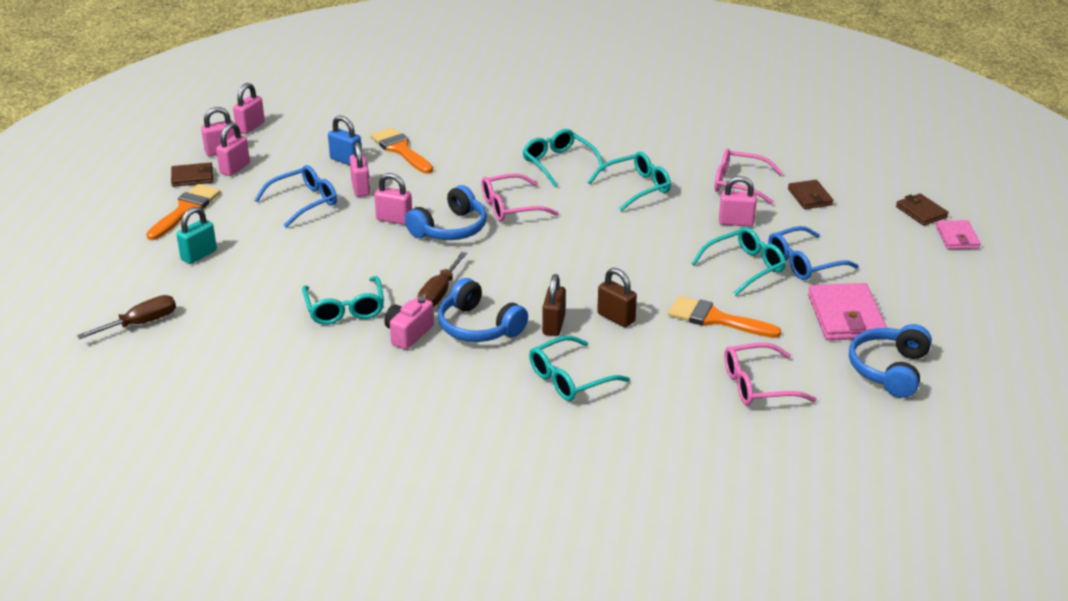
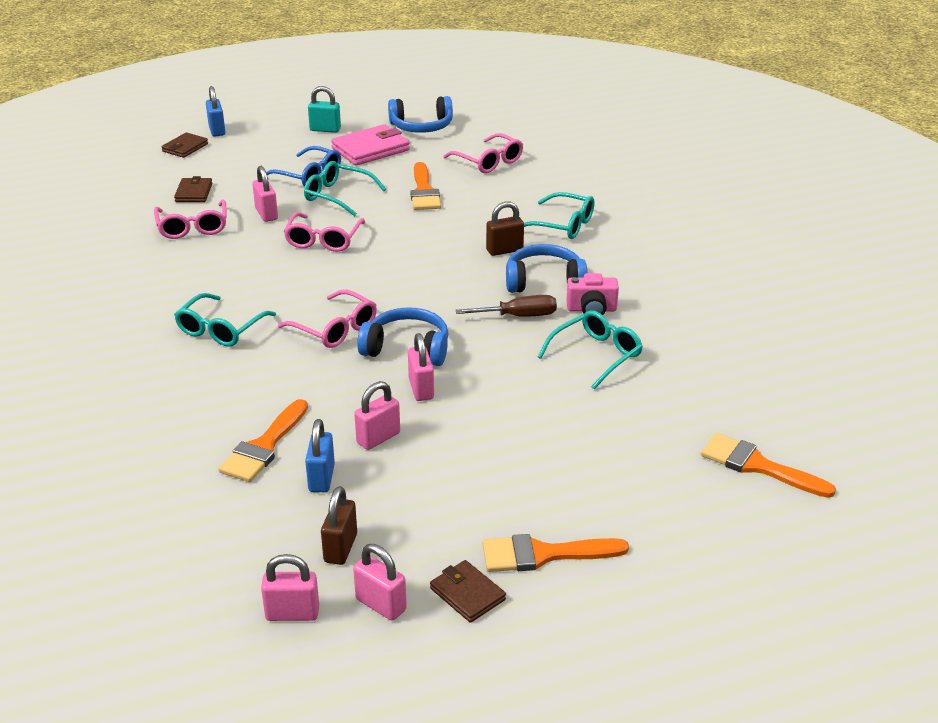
camera: 120 degrees left, 0 degrees up
(141, 323) = (757, 466): brown screwdriver -> orange brush
(199, 255) = (615, 491): turquoise padlock -> turquoise padlock (325, 129)
(235, 168) = (414, 566): pink padlock -> none
(304, 202) = (442, 466): blue glasses -> none
(478, 326) = (544, 281): blue headphones -> blue headphones turned 105 degrees counterclockwise
(616, 318) = (465, 228): brown padlock -> brown padlock (340, 548)
(636, 188) = (240, 273): turquoise glasses -> none
(661, 238) = (323, 240): none -> pink glasses
(810, 197) = (194, 193): brown wallet -> brown wallet turned 45 degrees counterclockwise
(957, 237) = (217, 130): pink wallet -> blue padlock

